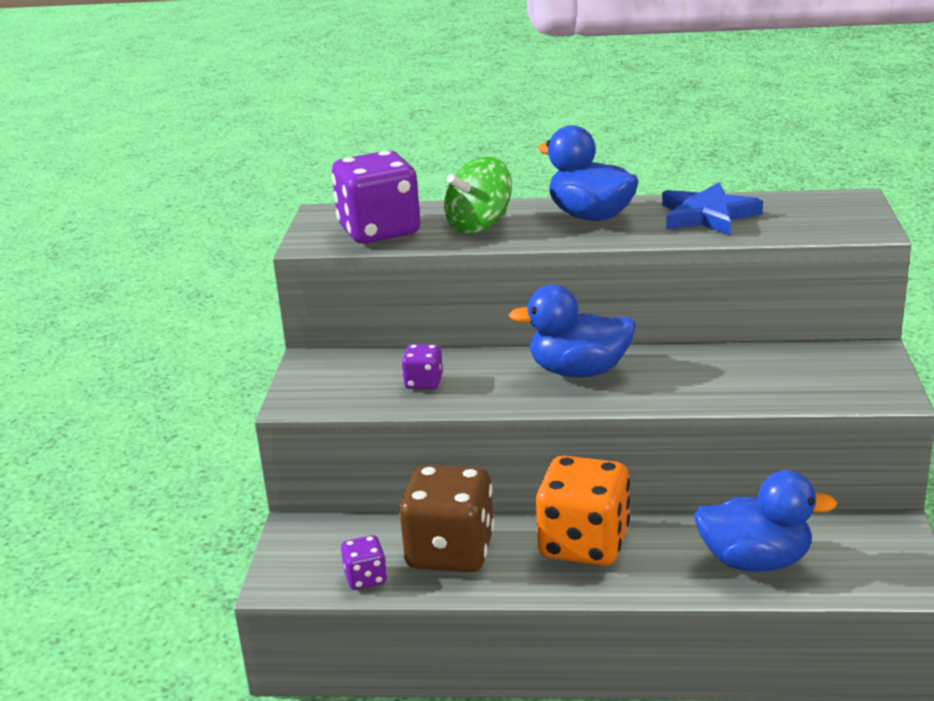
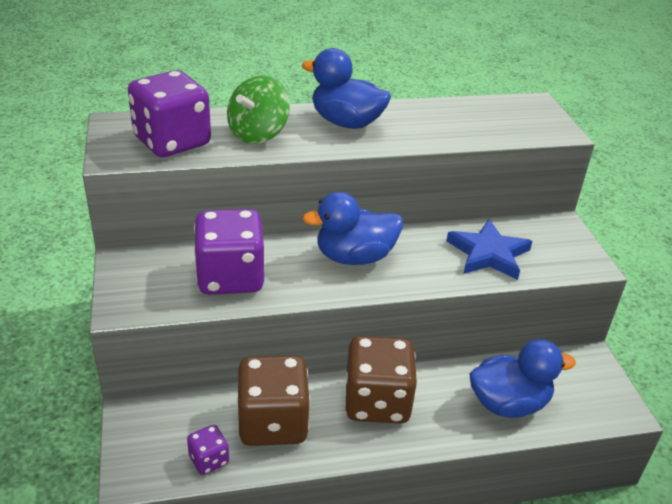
camera: 20 degrees left, 10 degrees up
(423, 382) = (230, 277): purple dice -> purple dice, size x2.13
(584, 544) = (377, 402): orange dice -> brown dice
(707, 215) = (437, 120): blue star -> blue star (488, 254)

